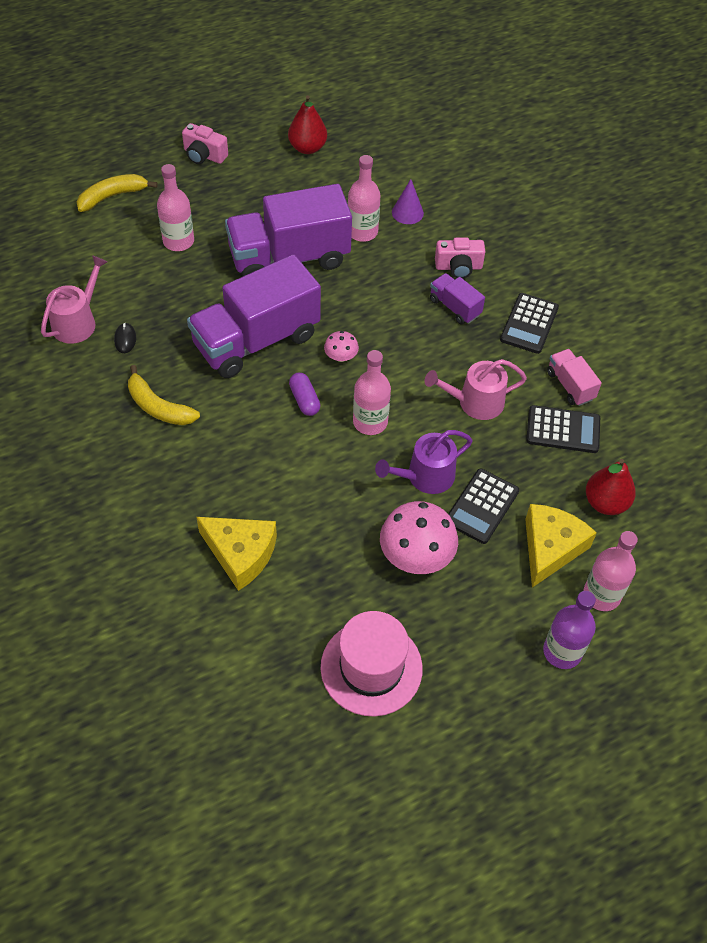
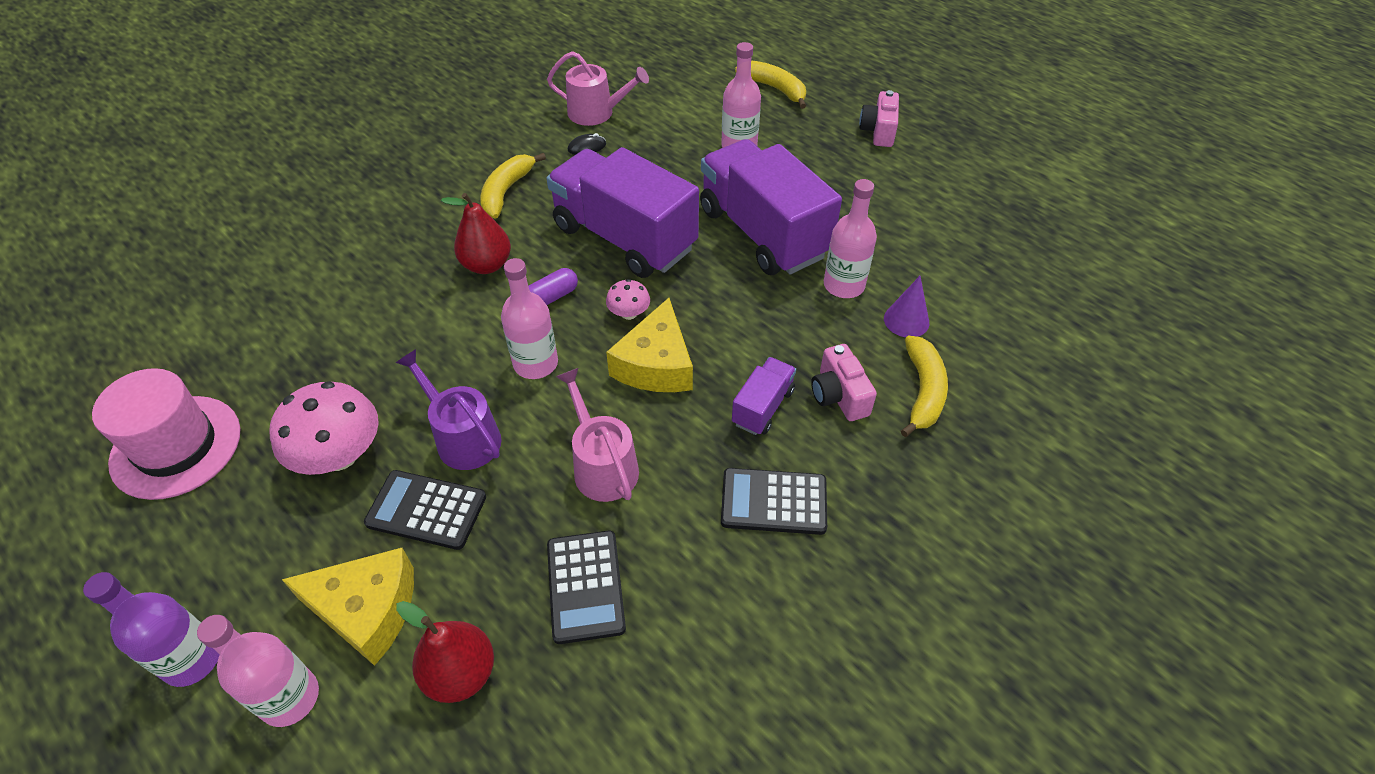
camera: 75 degrees right, 5 degrees down
(240, 554) = (326, 298): yellow cheese -> yellow cheese (656, 364)
(307, 148) = (953, 205): red pear -> red pear (487, 265)
(469, 227) = (923, 391): none -> yellow banana
(570, 385) = (674, 580): pink truck -> none

